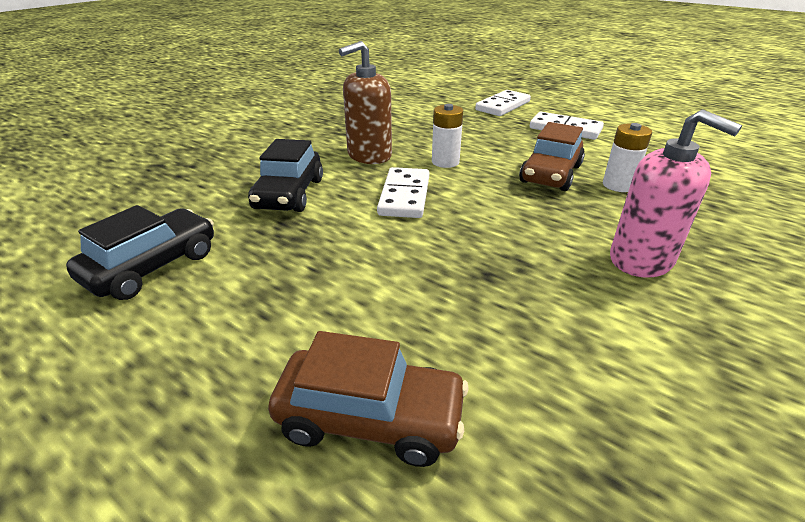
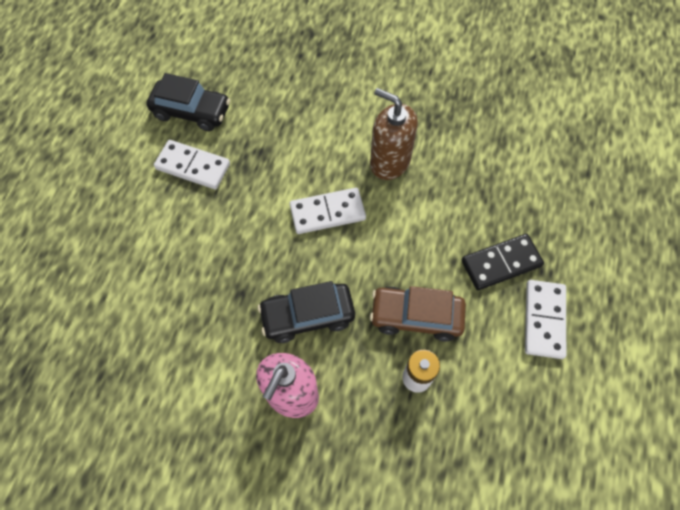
camera: 70 degrees right, 30 degrees up
(289, 194) = (300, 136): black car -> black car (307, 316)
(370, 418) = (111, 266): brown car -> none
(445, 162) = (403, 224): white battery -> none
(502, 106) = (586, 244): white domino -> white domino (193, 166)
(507, 133) = (501, 263): none -> black domino

